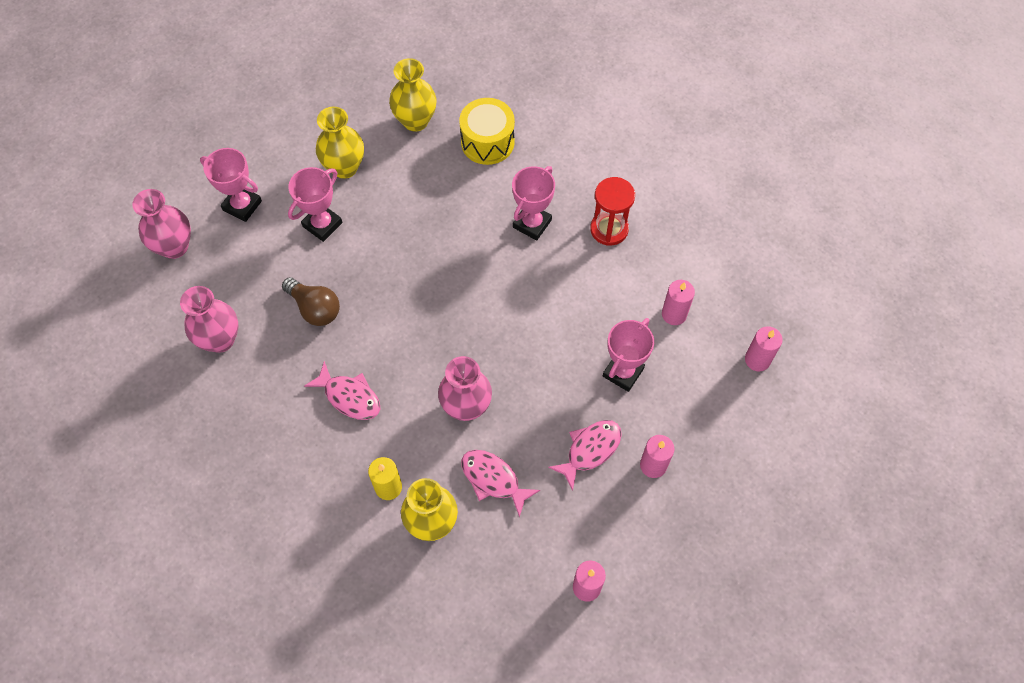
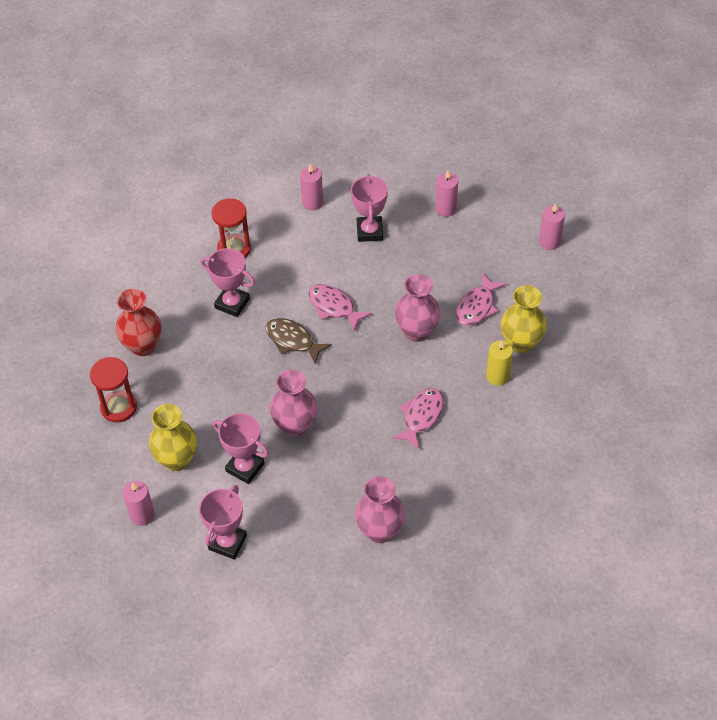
camera: 95 degrees left, 10 degrees down
(174, 247) = (281, 595): pink vase -> pink vase (295, 426)
(315, 308) = (337, 458): brown light bulb -> none
(415, 121) = (118, 407): yellow vase -> red hourglass
(473, 278) = (293, 340): none -> brown fish
(487, 142) = (143, 346): yellow drum -> red vase
(590, 450) = (440, 247): pink fish -> pink fish (334, 307)
(623, 372) = (369, 231): pink trophy -> pink trophy turned 60 degrees clockwise
(757, 360) = (347, 151): pink candle -> pink candle (142, 515)

